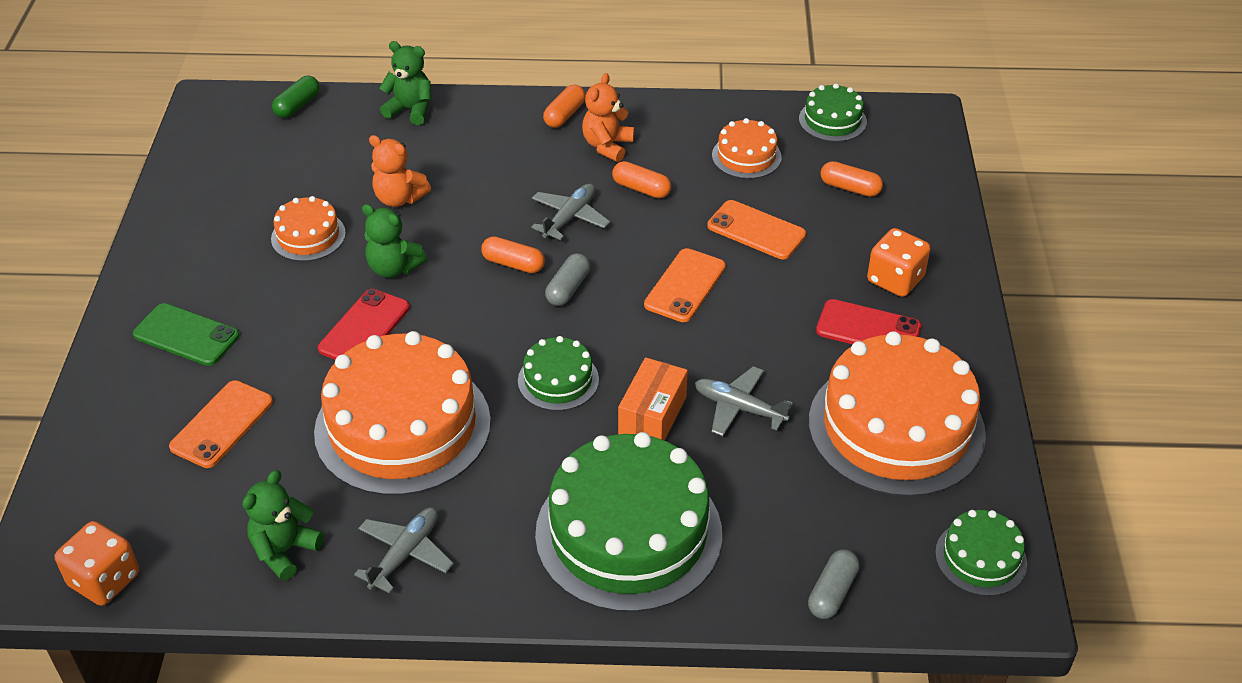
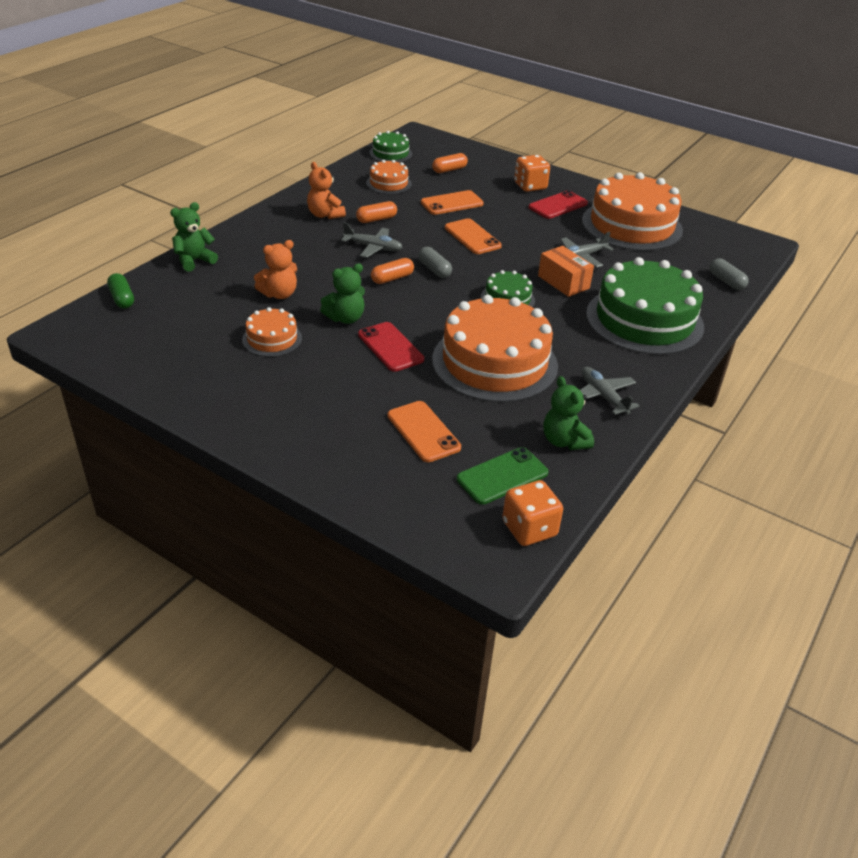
camera: 60 degrees left, 5 degrees down
(186, 335) = (314, 420): green phone -> green phone (502, 476)
(564, 115) = (277, 216): orange capsule -> none
(570, 217) = (373, 247): grey plane -> grey plane turned 135 degrees clockwise
(980, 558) = (730, 239): green cake -> none

